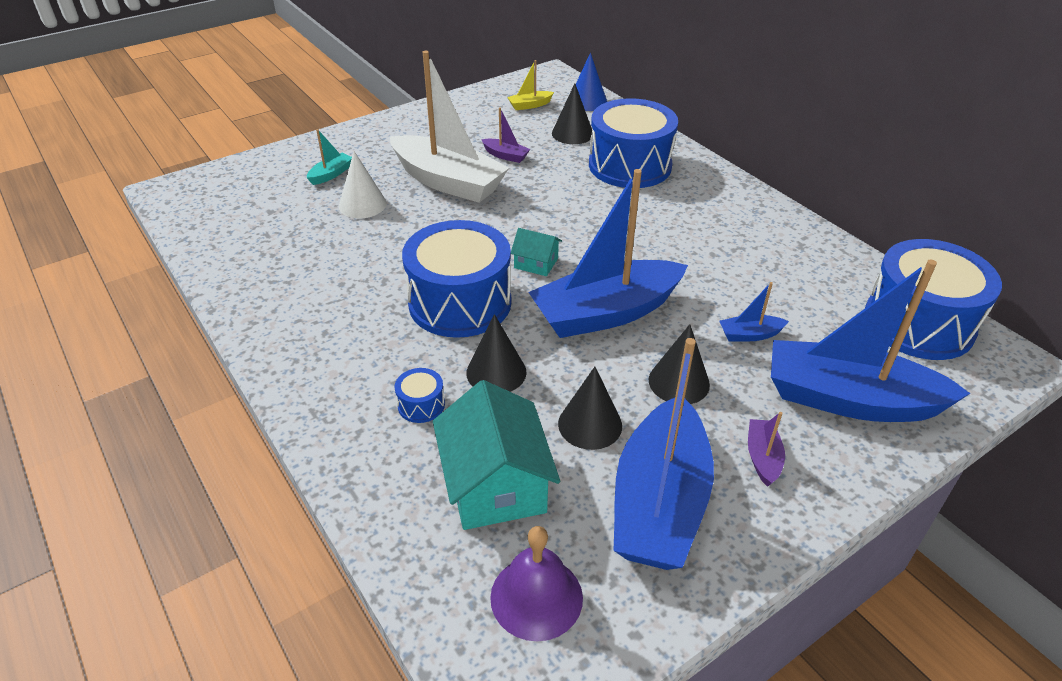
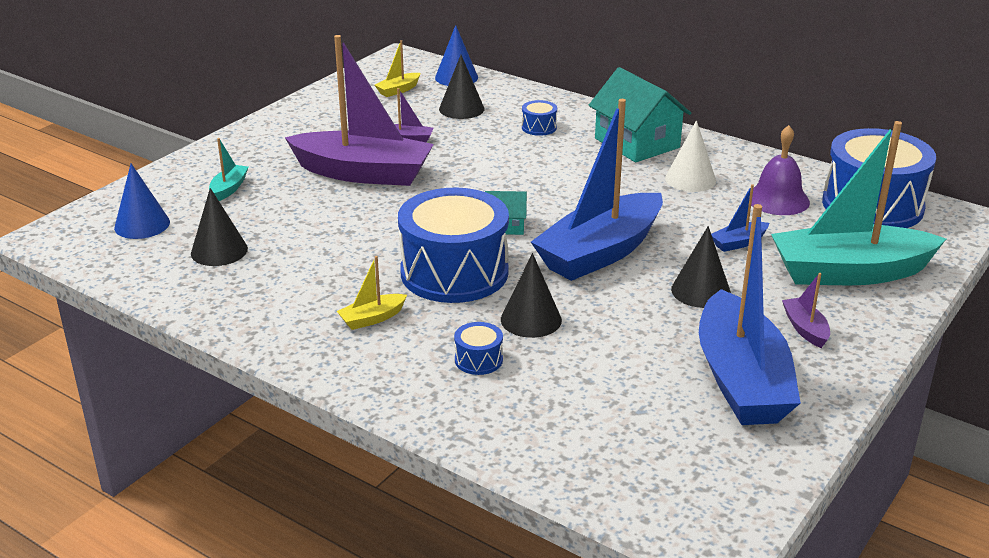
camera: 20 degrees left, 10 degrees down
(242, 194) = (142, 225): none -> blue cone
(359, 334) = (372, 318): none -> yellow boat
(362, 204) = (286, 209): white cone -> white cone (690, 179)
(448, 182) = (363, 173): white boat -> purple boat
(495, 484) = (592, 401): turquoise house -> turquoise house (637, 143)
(536, 597) = (684, 468): purple bell -> purple bell (777, 199)
(590, 424) = (644, 339): black cone -> black cone (219, 251)
(630, 165) = (539, 127): blue drum -> blue drum, size x0.40
(849, 399) = (849, 272): blue boat -> turquoise boat

